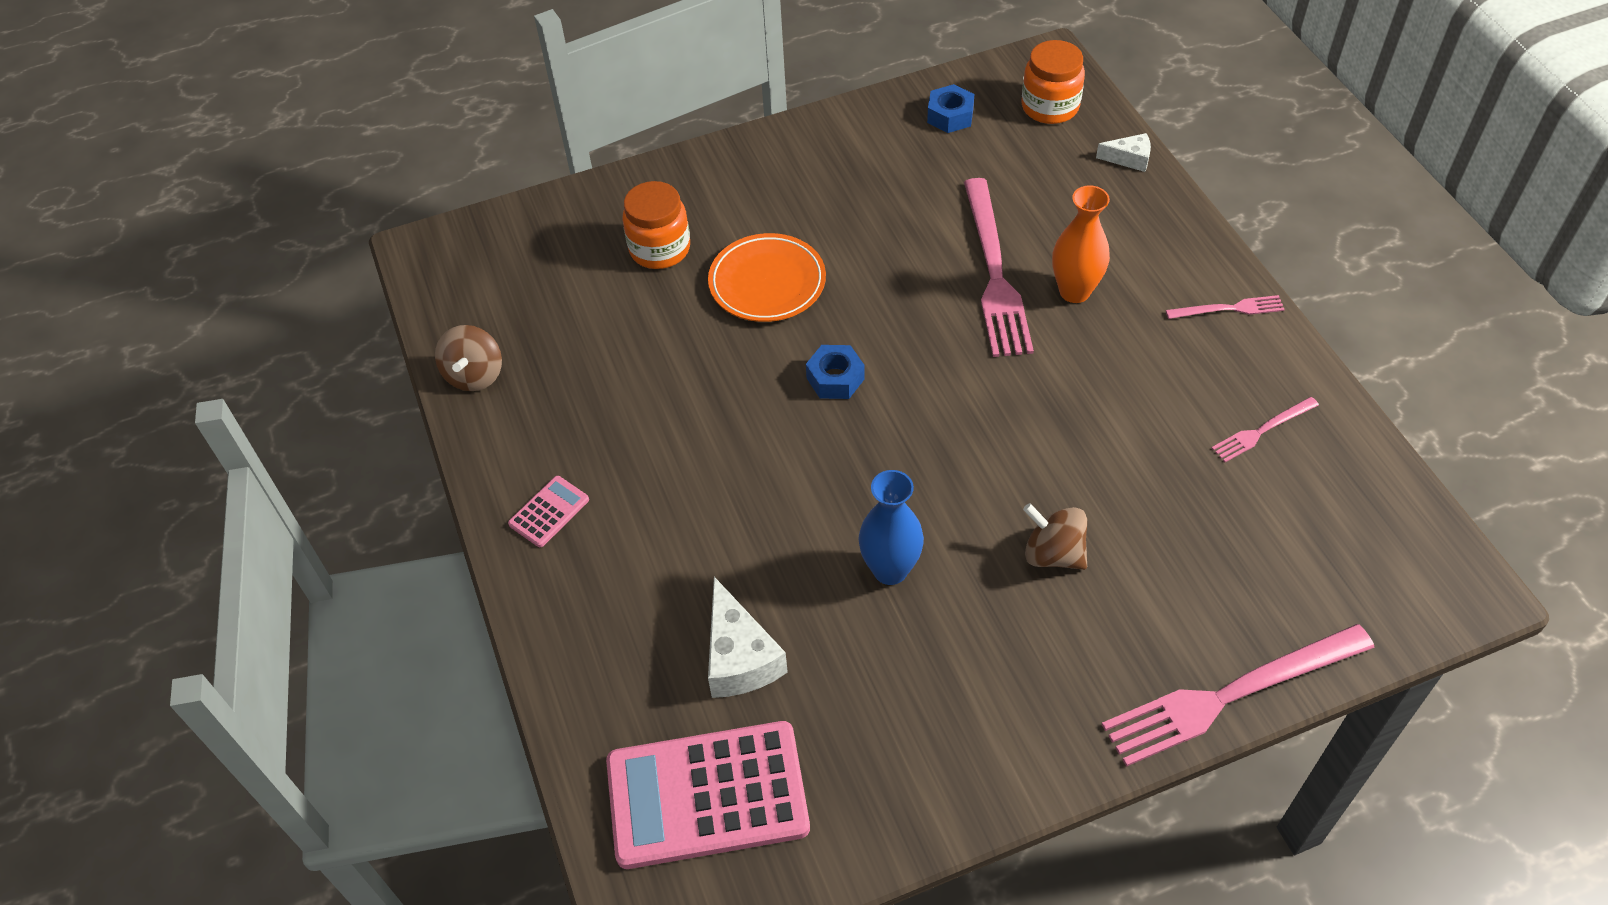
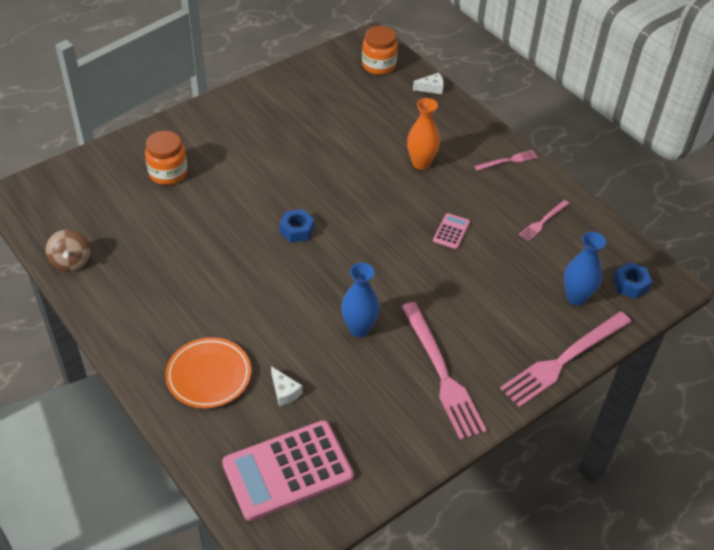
camera: 20 degrees left, 5 degrees down
(549, 512) = (143, 332): pink calculator -> pink calculator (451, 231)
(739, 657) = (284, 392): white cheese -> white cheese, size x0.57
(767, 283) = (240, 183): orange plate -> orange plate (209, 375)
(950, 116) = (322, 77): blue nut -> blue nut (630, 284)
(994, 273) = (373, 159): pink fork -> pink fork (442, 373)
(1053, 554) = (448, 304): brown spinning top -> none
(1284, 582) = (576, 297): none -> blue vase

